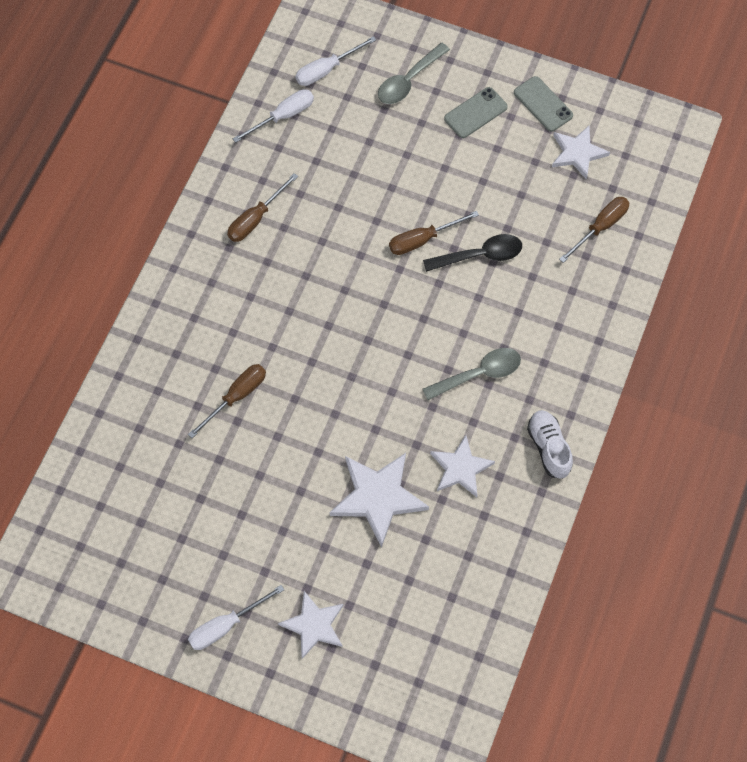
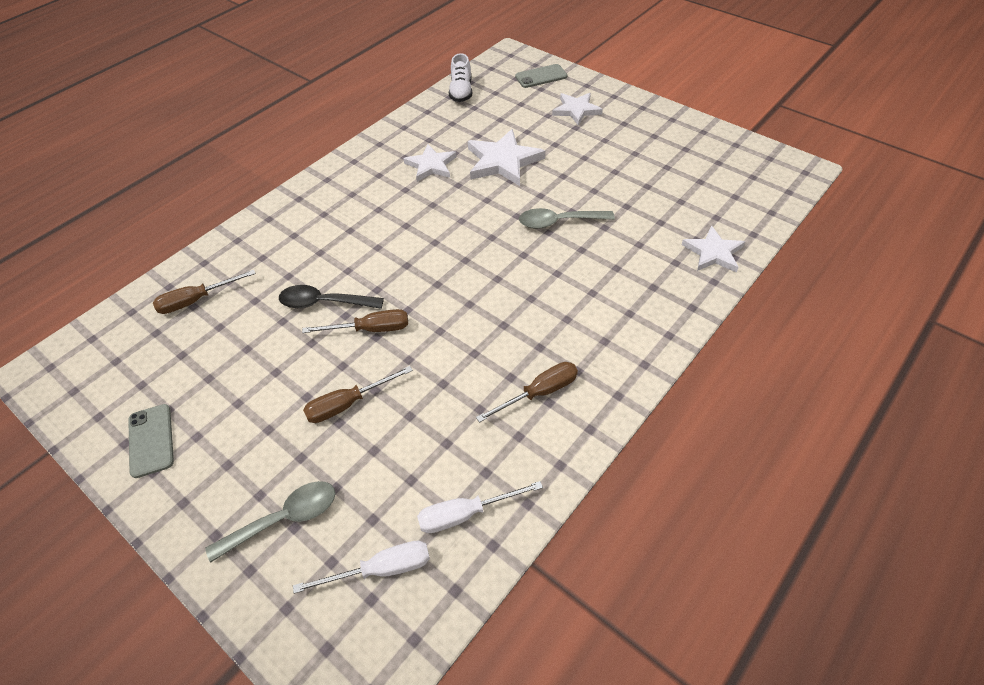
camera: 160 degrees left, 15 degrees down
(225, 625) = (640, 120): white screwdriver -> none
(236, 397) = (601, 243): brown screwdriver -> brown screwdriver (348, 404)
(475, 113) = (232, 451): grey phone -> grey phone (541, 76)
(479, 374) = (382, 216): grey spoon -> grey spoon (558, 222)
(549, 448) = (357, 164): white shoe -> white shoe (461, 92)
(577, 153) = (159, 375): white star -> white star (713, 252)

